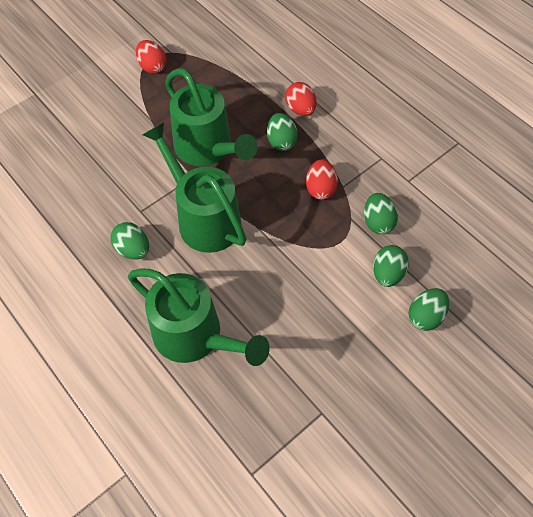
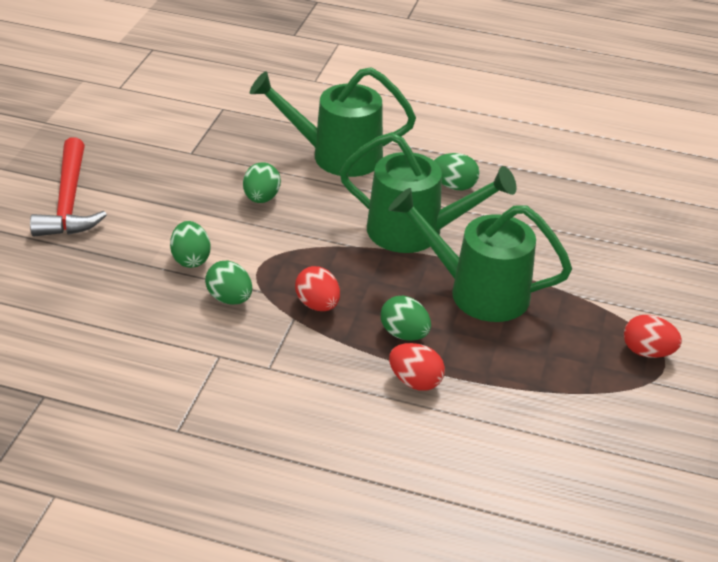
camera: 145 degrees right, 20 degrees down
(425, 316) = (132, 241): green egg -> green egg (261, 198)
(463, 397) = (69, 201): none -> red hammer

